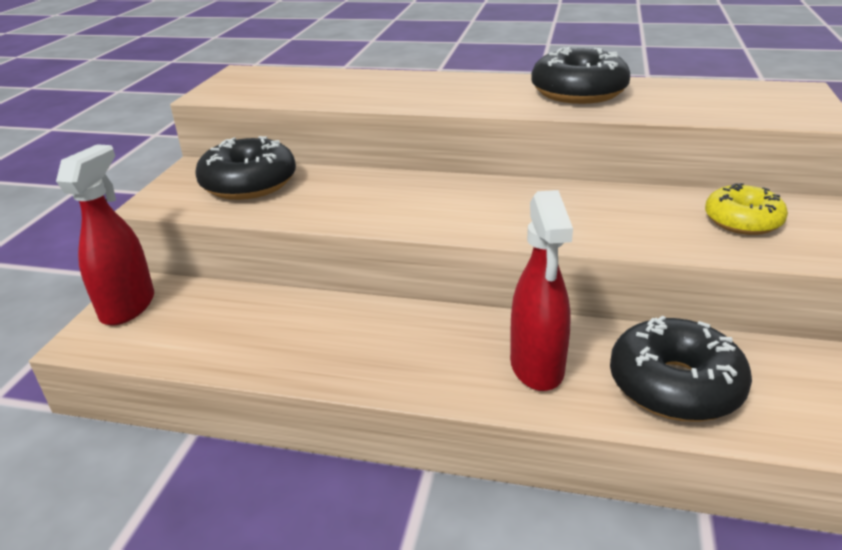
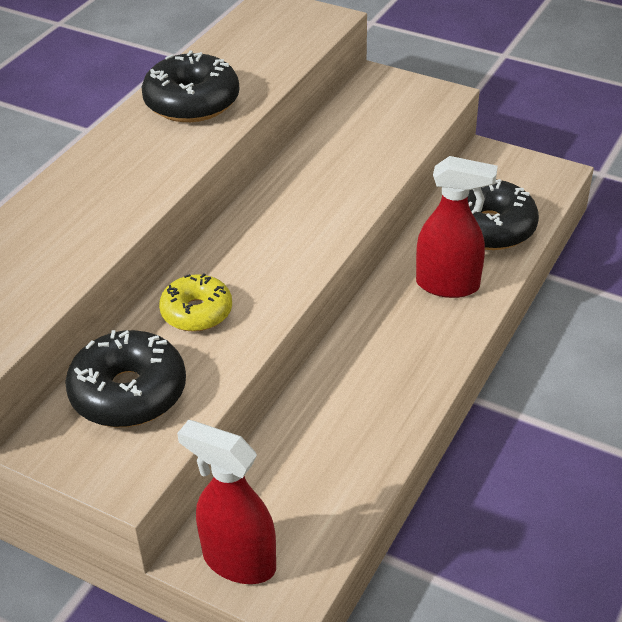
camera: 75 degrees left, 10 degrees up
(742, 221) = (381, 114): yellow donut -> yellow donut (197, 312)

